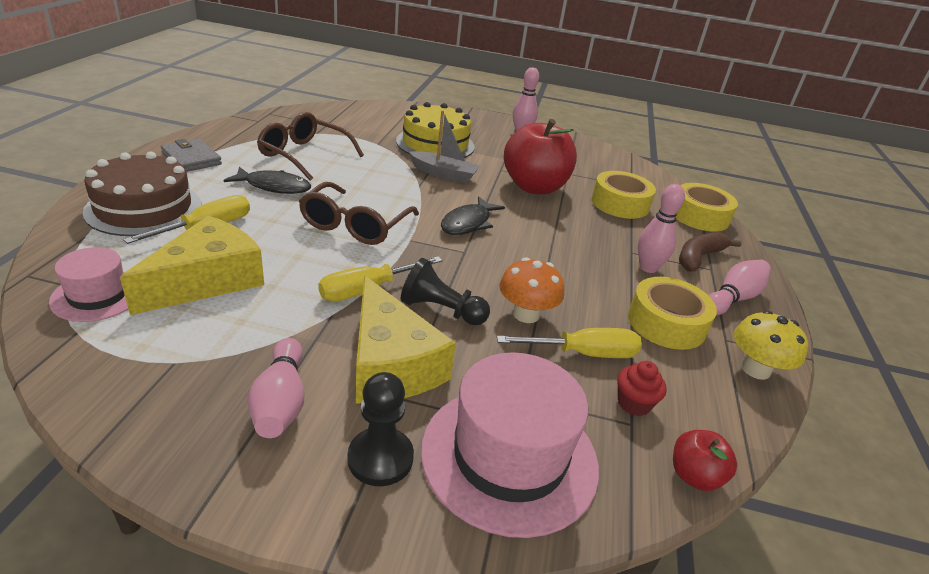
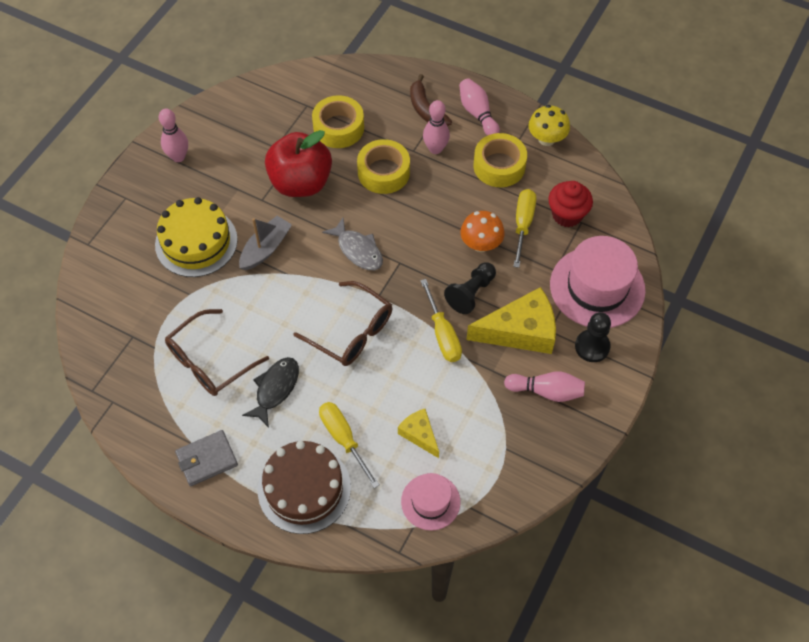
camera: 70 degrees left, 25 degrees up
(208, 280) = (419, 434): yellow cheese -> yellow cheese, size x0.54
(468, 223) = (358, 250): black fish -> grey fish
(633, 403) = (567, 215): red cupcake -> red cupcake, size x1.58
(694, 476) = (618, 209): red apple -> none
(699, 216) = (366, 79): yellow tape -> yellow tape (383, 172)

